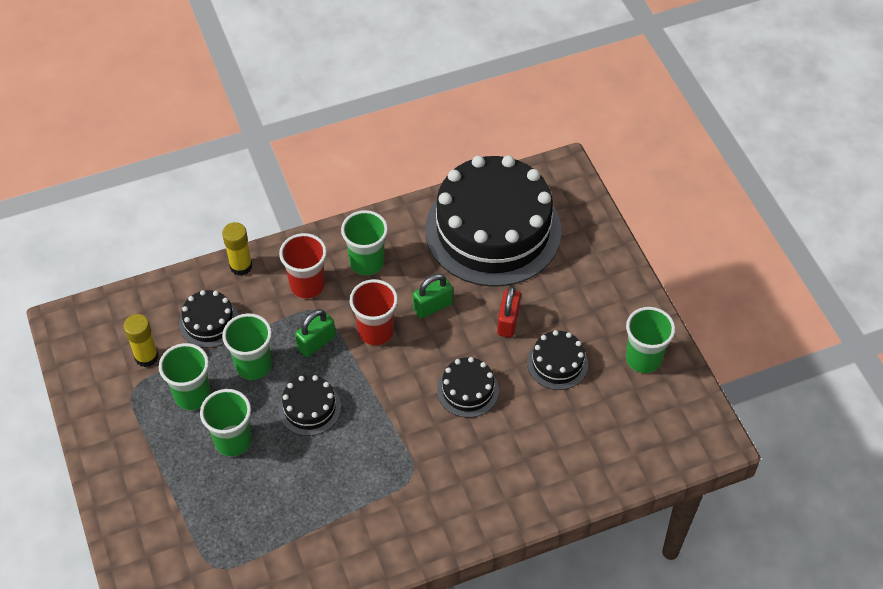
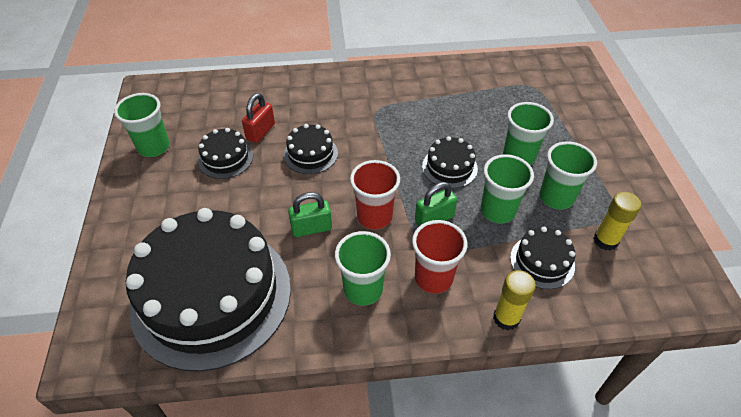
camera: 165 degrees left, 5 degrees down
(508, 321) = (248, 199): red padlock -> red padlock (260, 132)

